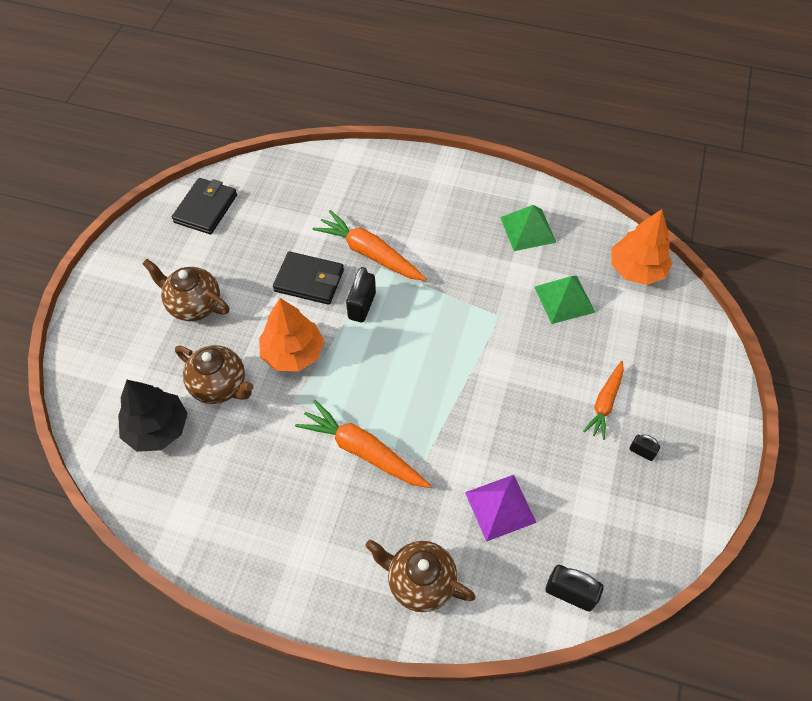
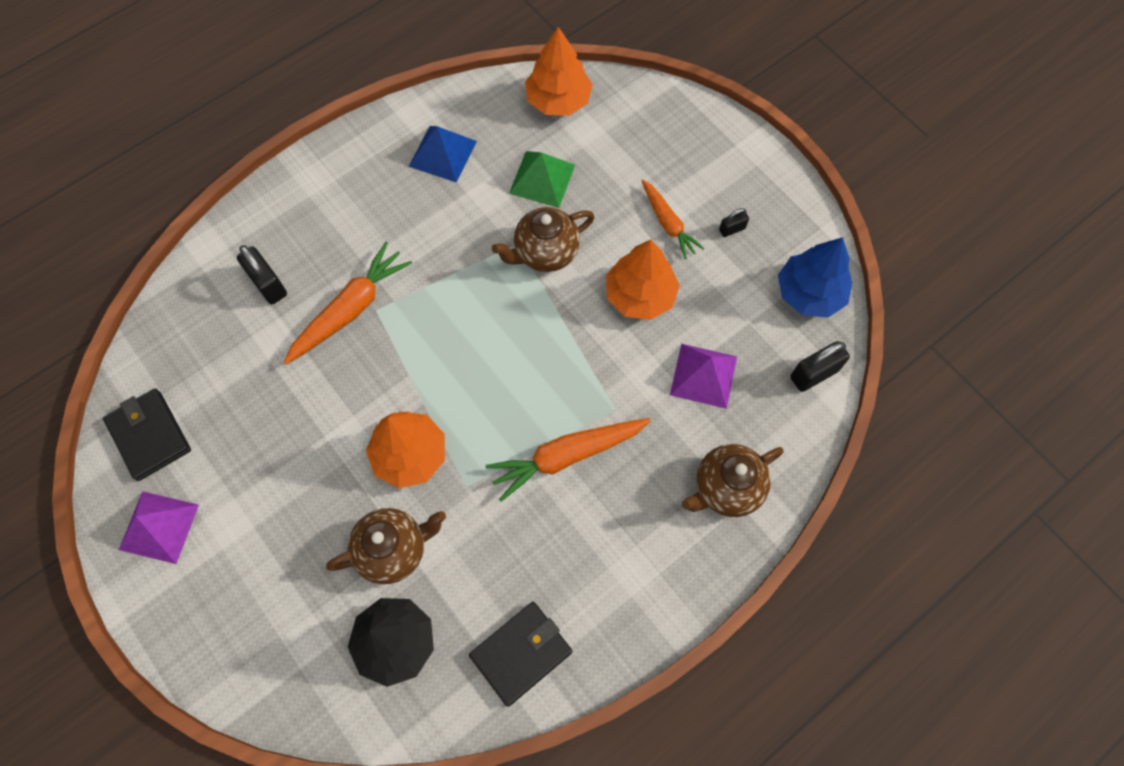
camera: 55 degrees left, 10 degrees up
(151, 251) = (159, 527): none -> purple pyramid
(194, 305) = (271, 520): brown teapot -> brown teapot (545, 252)
(309, 280) = (336, 387): black wallet -> black wallet (521, 653)
(362, 306) = (407, 356): black padlock -> black padlock (268, 284)
(369, 253) = (351, 309): orange carrot -> orange carrot turned 150 degrees clockwise
(528, 229) = (442, 153): green pyramid -> blue pyramid
(529, 421) = (640, 295): none -> orange tree
(639, 546) = (809, 293): none -> blue tree

